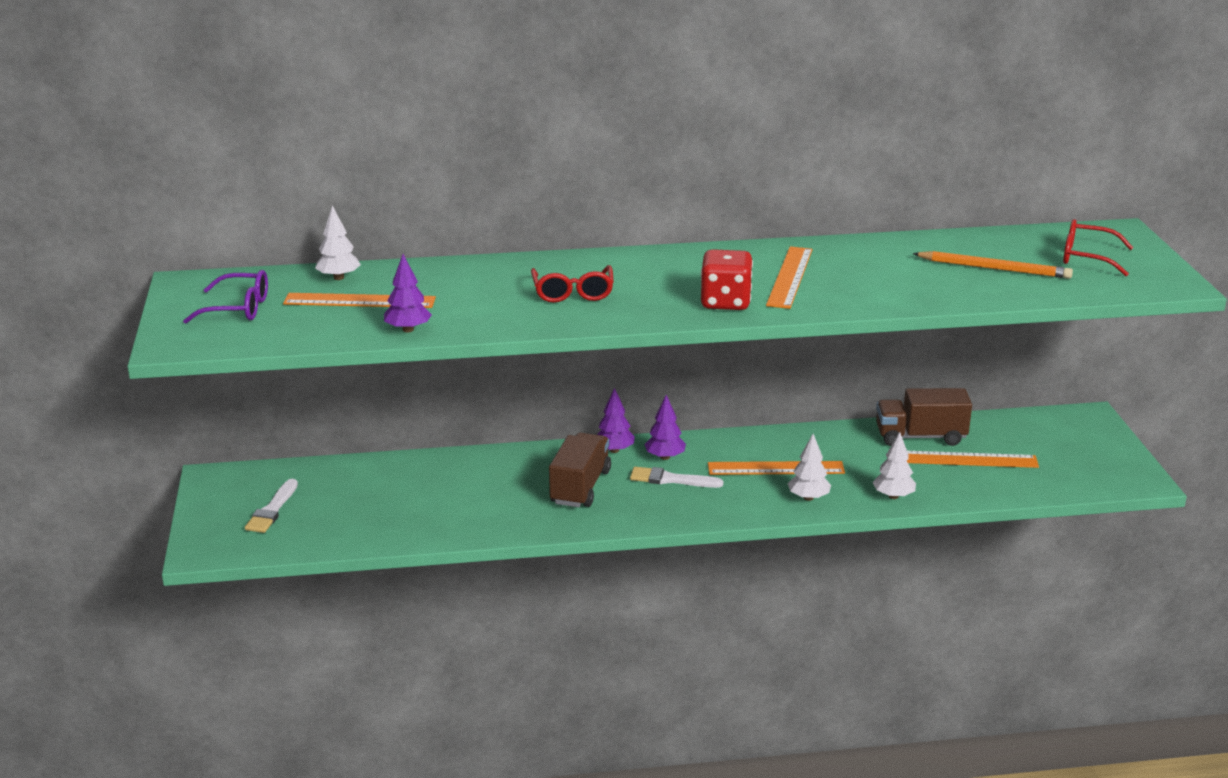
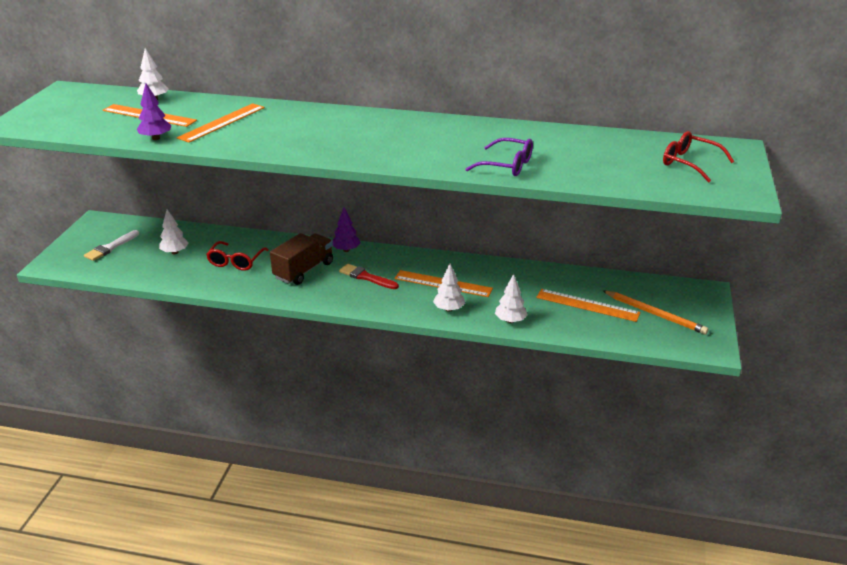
camera: 20 degrees right, 5 degrees up
(238, 308) = (74, 109): purple glasses -> purple glasses (507, 165)
(375, 498) = (175, 252): none -> white tree
(573, 293) = (286, 131): red glasses -> red glasses (236, 262)
(665, 457) = (375, 261): purple tree -> none
(671, 479) = (366, 277): white brush -> red brush
(725, 302) = (381, 153): red dice -> none
(790, 277) = (445, 143): orange ruler -> orange ruler (222, 122)
(920, 437) = (564, 281): brown truck -> none
(994, 268) = (606, 160): orange pencil -> orange pencil (655, 314)

